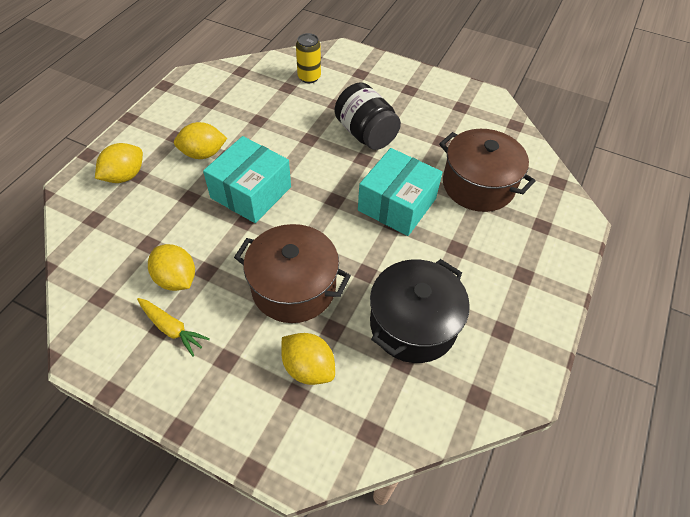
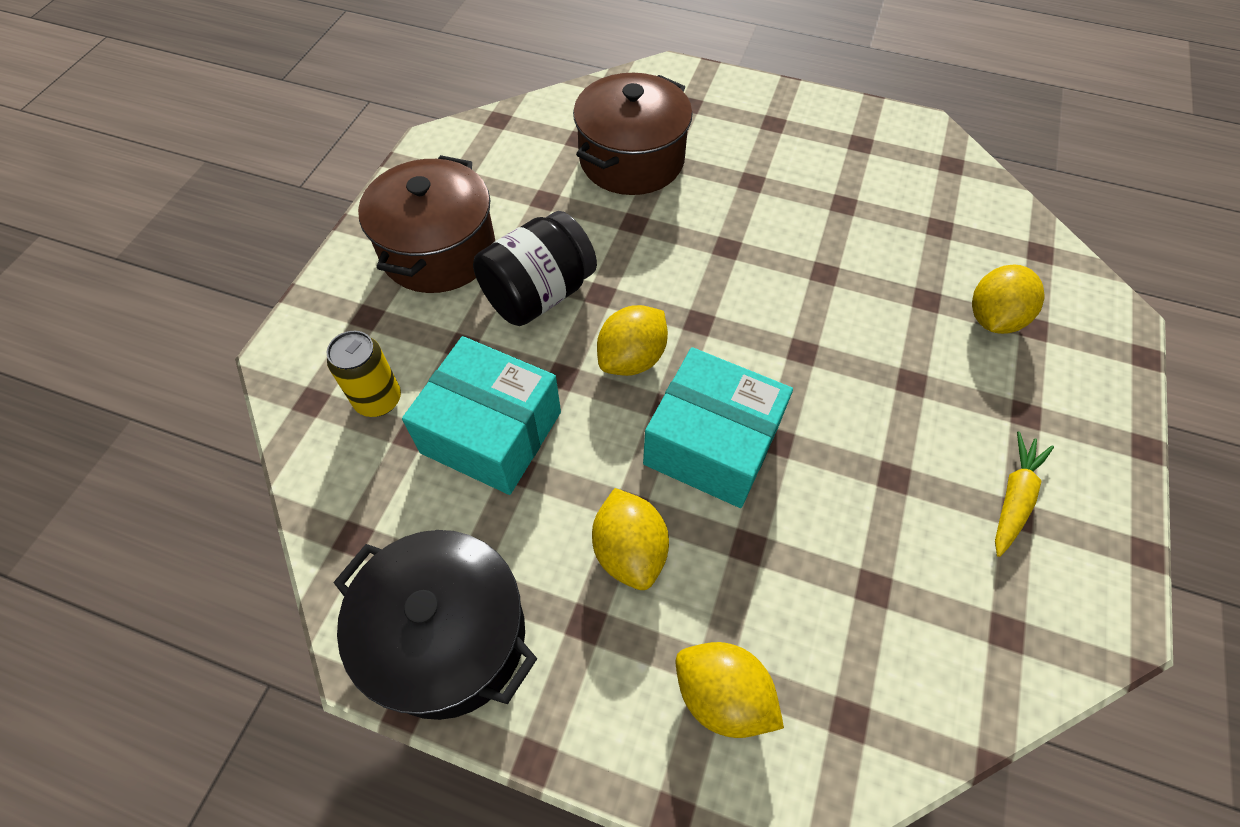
camera: 95 degrees left, 5 degrees up
(176, 279) = (926, 517): yellow lemon -> yellow lemon (632, 358)
(293, 287) = (880, 352): brown pot -> brown pot (438, 250)
(397, 204) = (690, 245): turquoise box -> turquoise box (491, 432)
(413, 324) = (885, 220): black pot -> black pot (448, 637)

